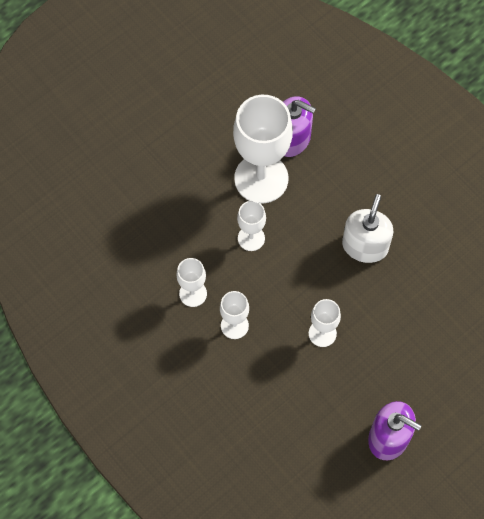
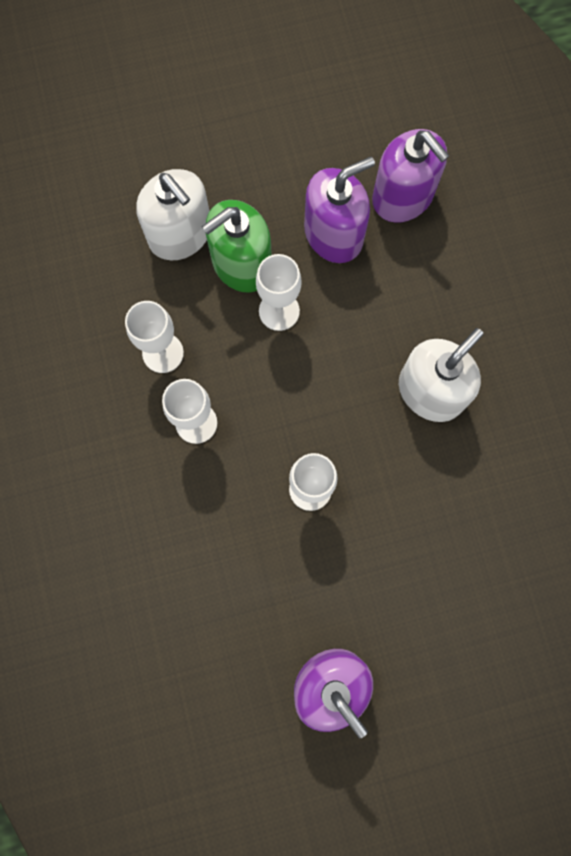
camera: 25 degrees right, 10 degrees up
(167, 218) = (180, 234): none -> white soap dispenser
(214, 220) = (241, 264): none -> green soap dispenser
(261, 178) = (333, 234): white goblet -> purple soap dispenser

